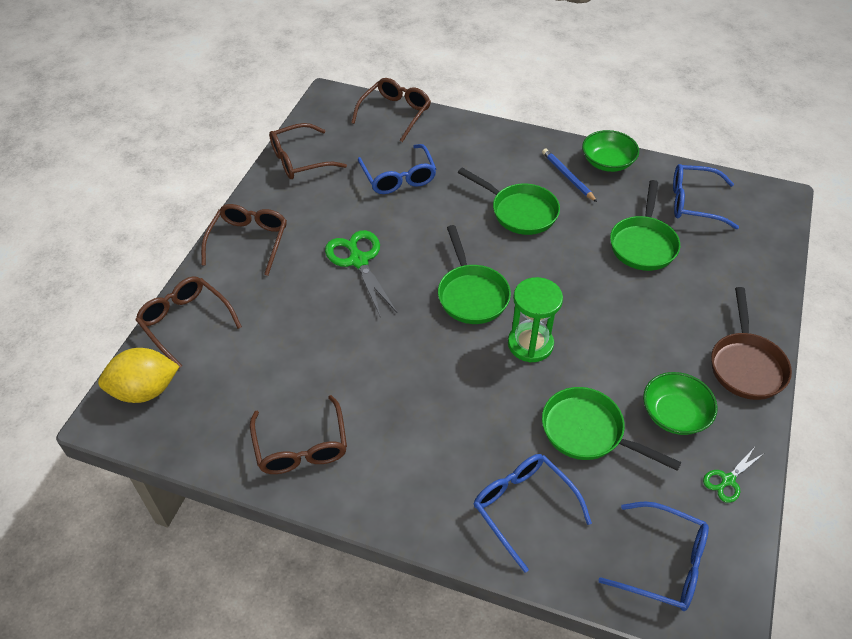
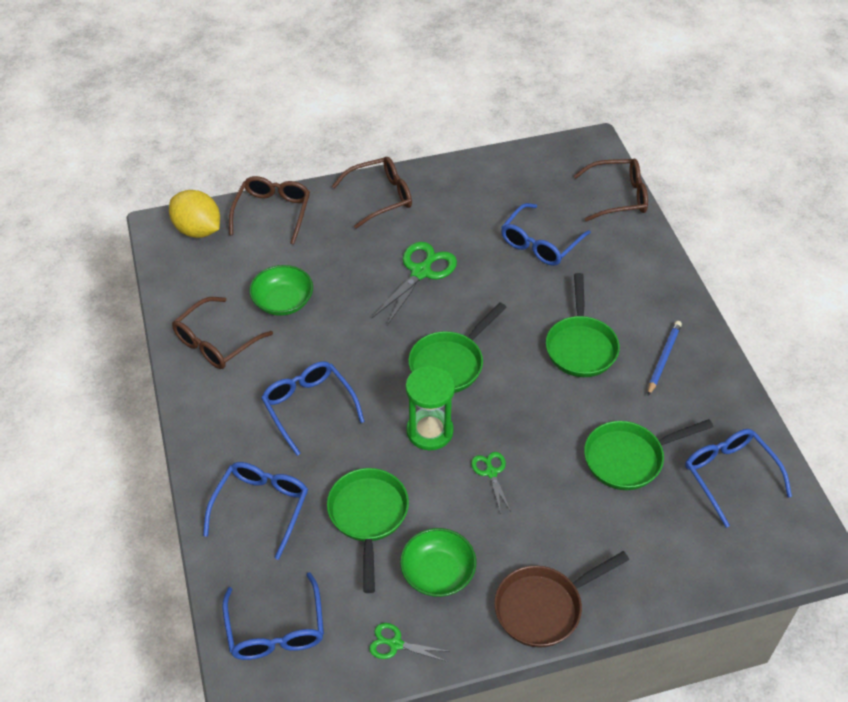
camera: 55 degrees right, 0 degrees up
(300, 160) = (497, 172): brown glasses -> none
(439, 413) = (309, 407): none -> blue glasses
(600, 328) = (491, 472): none -> green scissors
(607, 162) = (716, 379): green bowl -> green bowl (283, 301)

